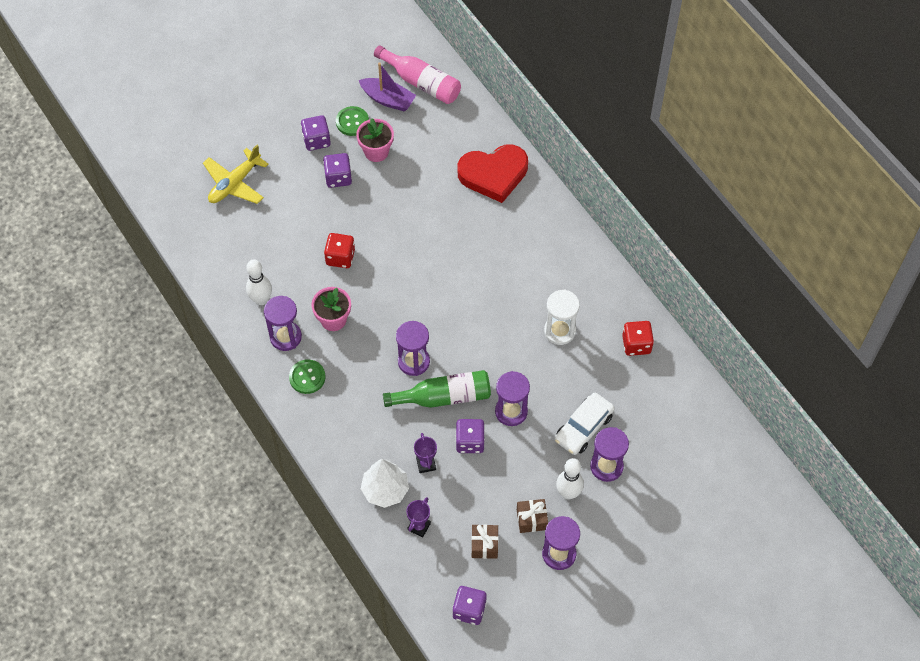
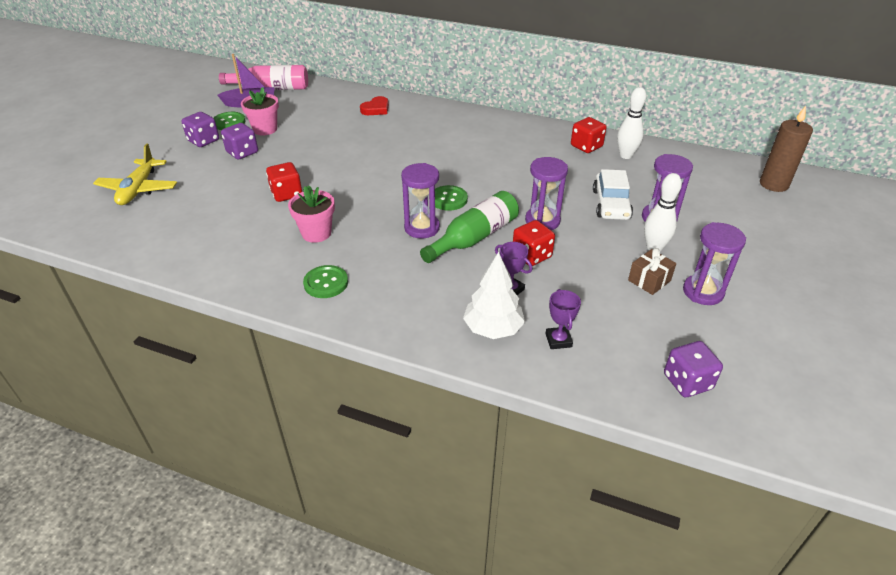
camera: 35 degrees left, 20 degrees down
(261, 299) = (227, 250): white bowling pin -> white bowling pin (625, 155)
(285, 337) = (276, 264): purple hourglass -> none
(459, 341) = (448, 199): none -> green button
(470, 442) = (531, 255): purple dice -> red dice
(484, 545) = (634, 321): brown gift -> none
(493, 174) = (376, 109): red heart -> red heart, size x0.50
(559, 331) = (522, 162): white hourglass -> none
(749, 492) = (773, 184): none -> brown candle

